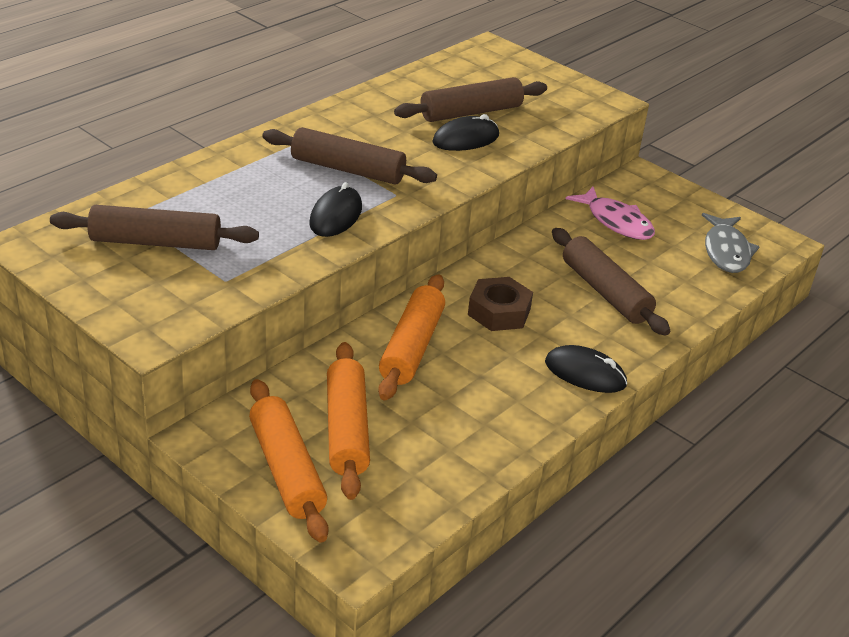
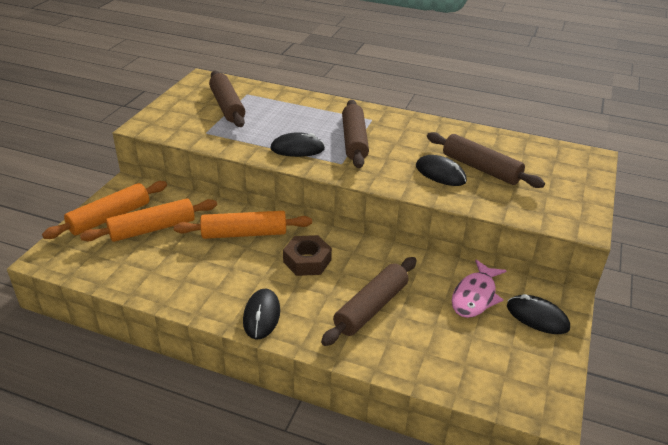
camera: 70 degrees right, 0 degrees up
(662, 200) = (537, 317): none -> black mouse
(726, 251) = (494, 372): grey fish -> none

